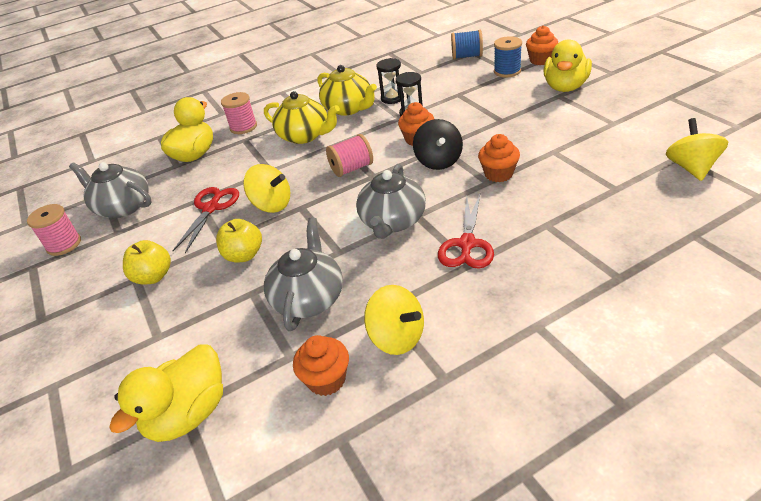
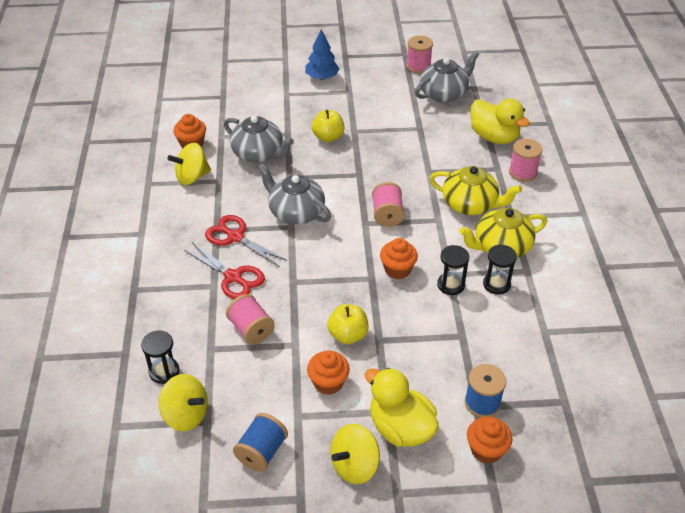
camera: 110 degrees right, 5 degrees up
(104, 319) = (322, 77): none -> blue tree
(153, 276) = (344, 98): yellow apple -> yellow apple (348, 335)
(188, 414) = (219, 97): yellow duck -> none
(211, 208) = (401, 132): red scissors -> red scissors (233, 277)
(272, 205) = (376, 161): yellow spinning top -> yellow spinning top (354, 465)
(305, 135) = (470, 204): yellow teapot -> yellow teapot turned 120 degrees counterclockwise
(438, 161) = (349, 267): black spinning top -> none
(467, 56) = (555, 389): blue spool -> blue spool (262, 452)
(498, 174) = (297, 293): orange cupcake -> orange cupcake (328, 382)
(567, 178) = (251, 329): none -> pink spool
(674, 200) = (164, 371): none -> black hourglass

